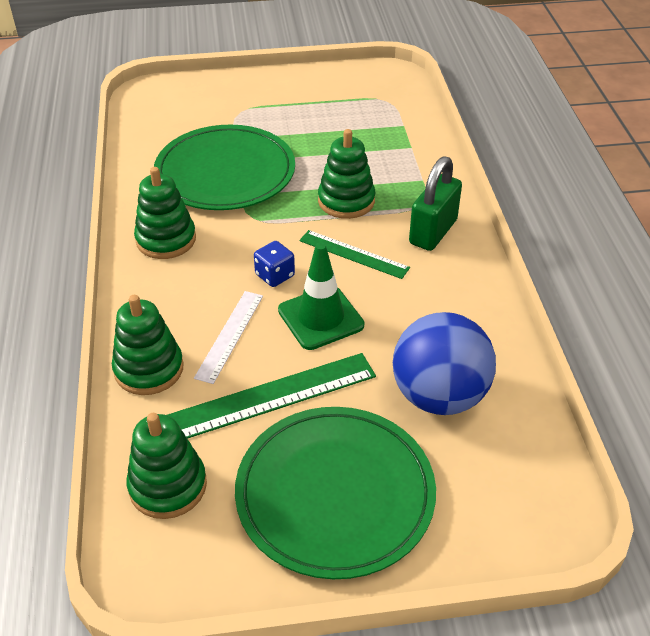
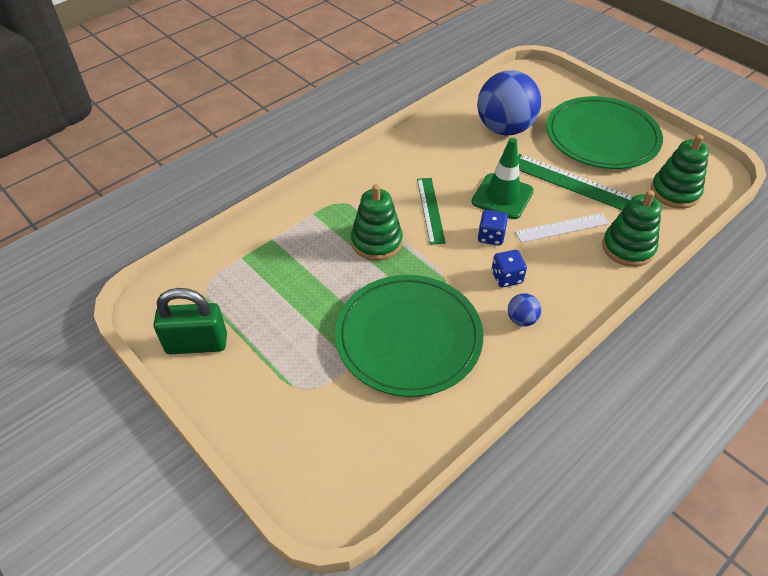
camera: 125 degrees left, 5 degrees up
(166, 239) = (521, 319): green stacking toy -> blue ball
(217, 257) = (506, 277): none -> blue dice
(433, 232) = (370, 184): green padlock -> green padlock (197, 343)

